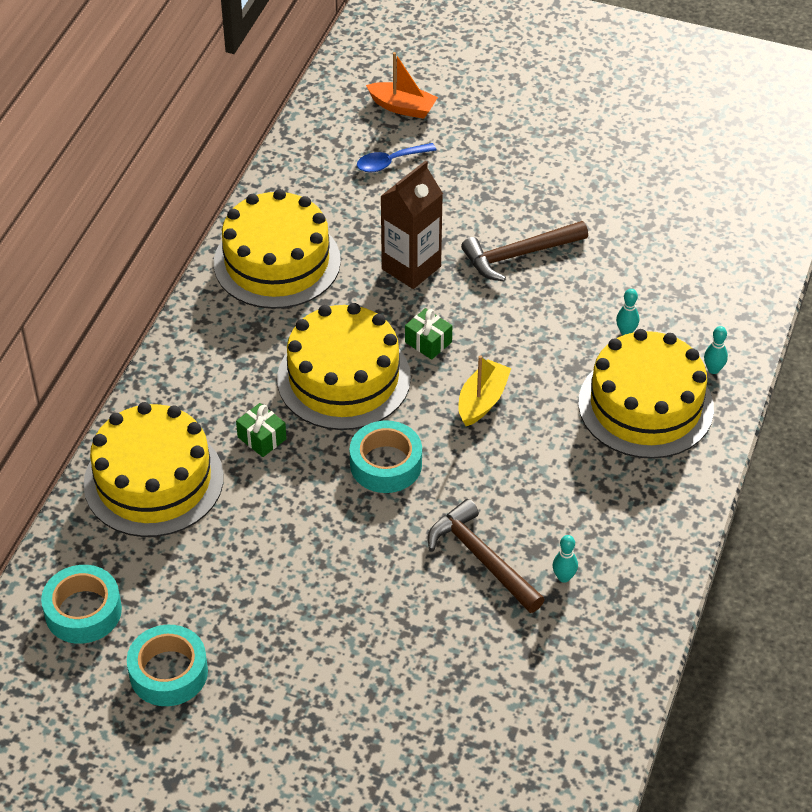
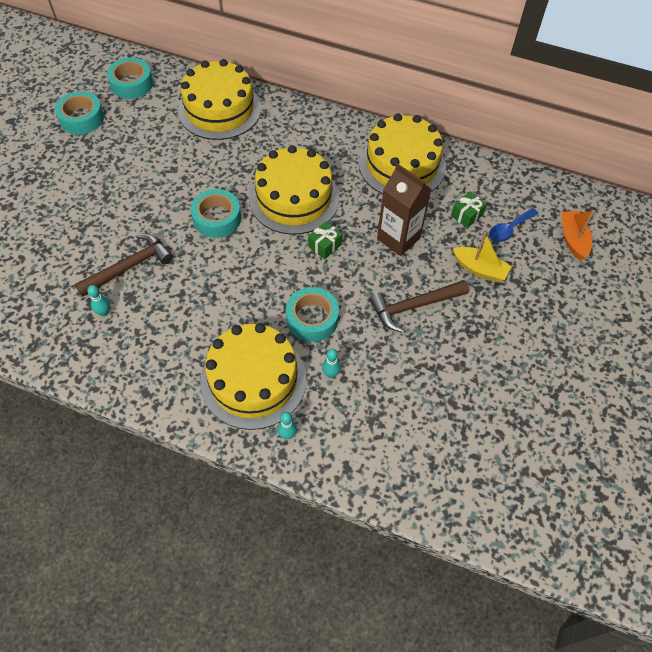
camera: 90 degrees right, 10 degrees up
(262, 438) = (246, 157): green gift -> green gift (466, 215)
(390, 162) = (509, 229): blue spoon -> blue spoon turned 105 degrees counterclockwise
(402, 107) = (573, 239): orange boat -> orange boat turned 150 degrees clockwise
(482, 401) = (267, 274): yellow boat -> yellow boat (480, 269)
(519, 255) = (414, 306): brown hammer -> brown hammer turned 90 degrees counterclockwise
(548, 352) = (312, 319): none -> turquoise tape

